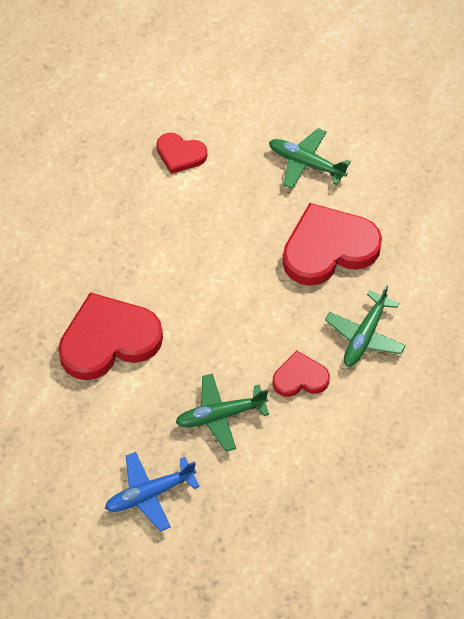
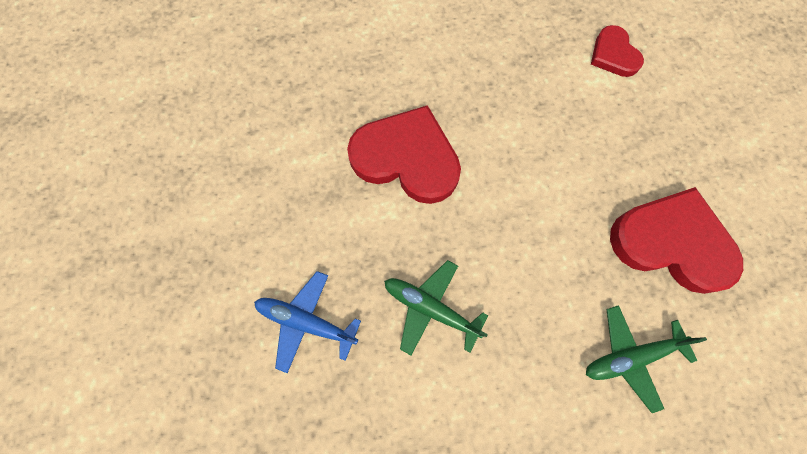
camera: 45 degrees right, 15 degrees up
(300, 378) = (532, 340): red heart -> none
(306, 163) = (720, 149): green plane -> none

